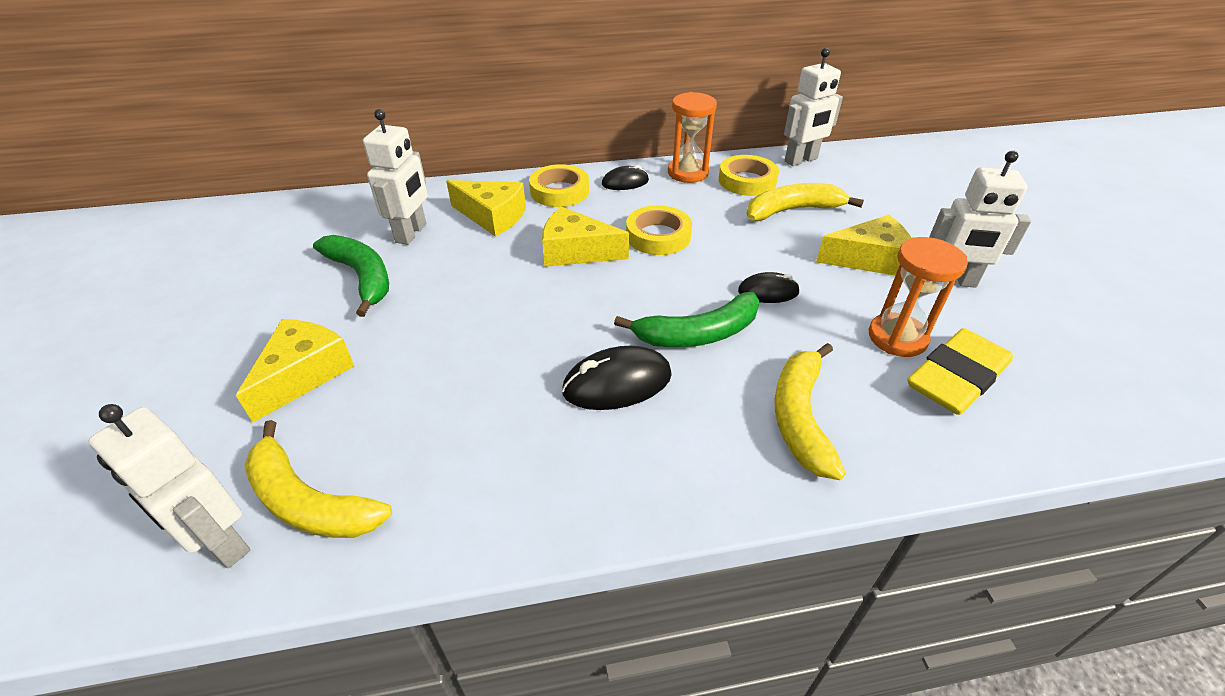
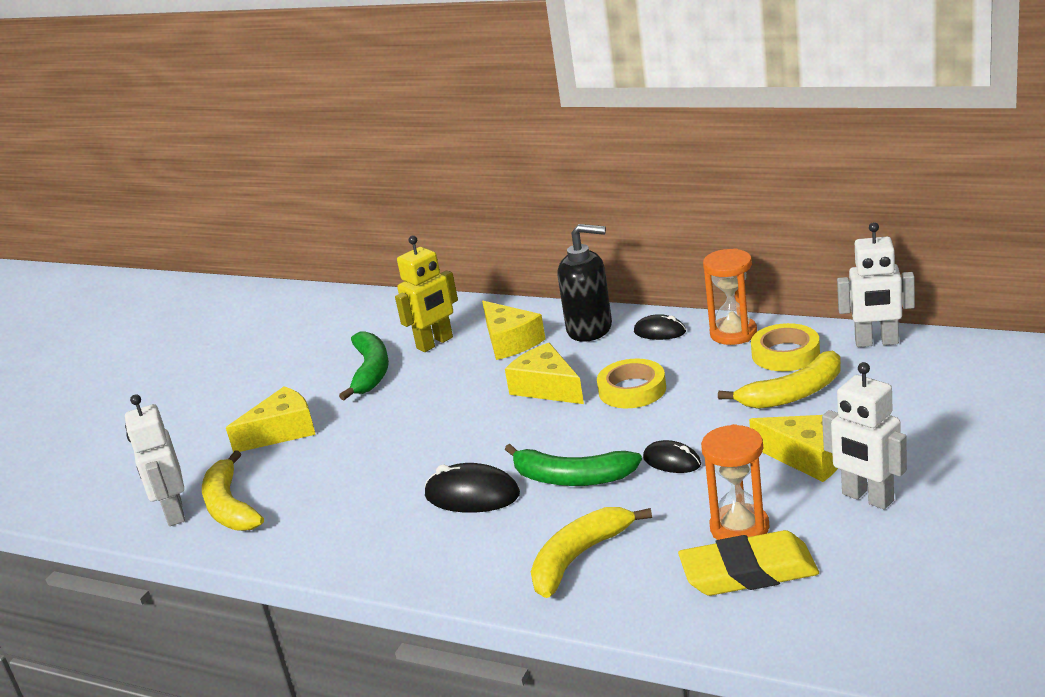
camera: 40 degrees right, 15 degrees down
(411, 233) = (435, 343): white robot -> yellow robot
(559, 191) = (590, 329): yellow tape -> black soap dispenser
(792, 210) = (793, 393): yellow banana -> yellow banana turned 135 degrees clockwise

